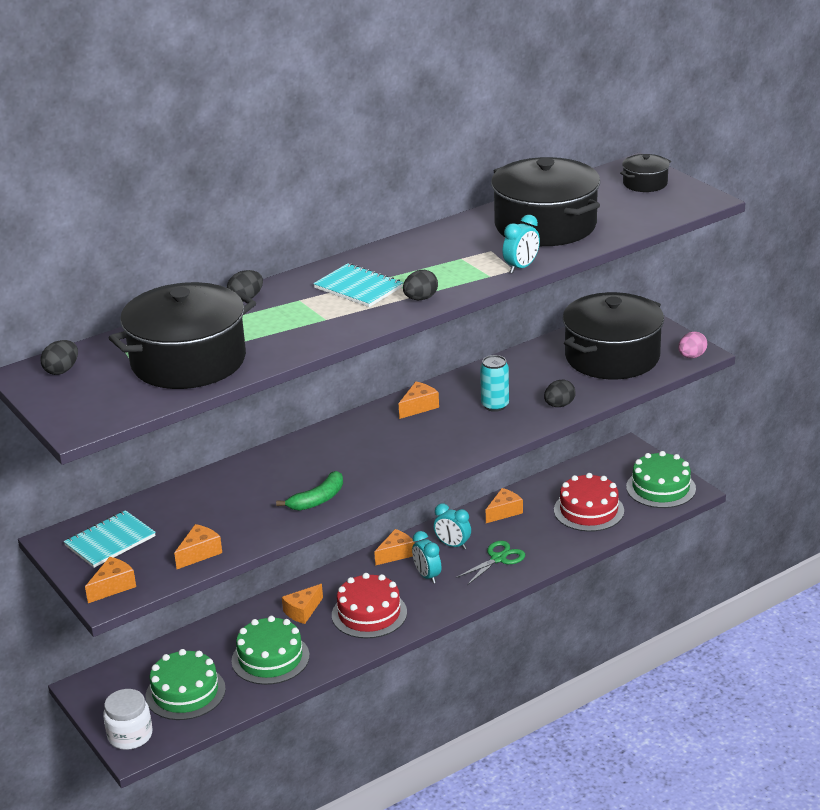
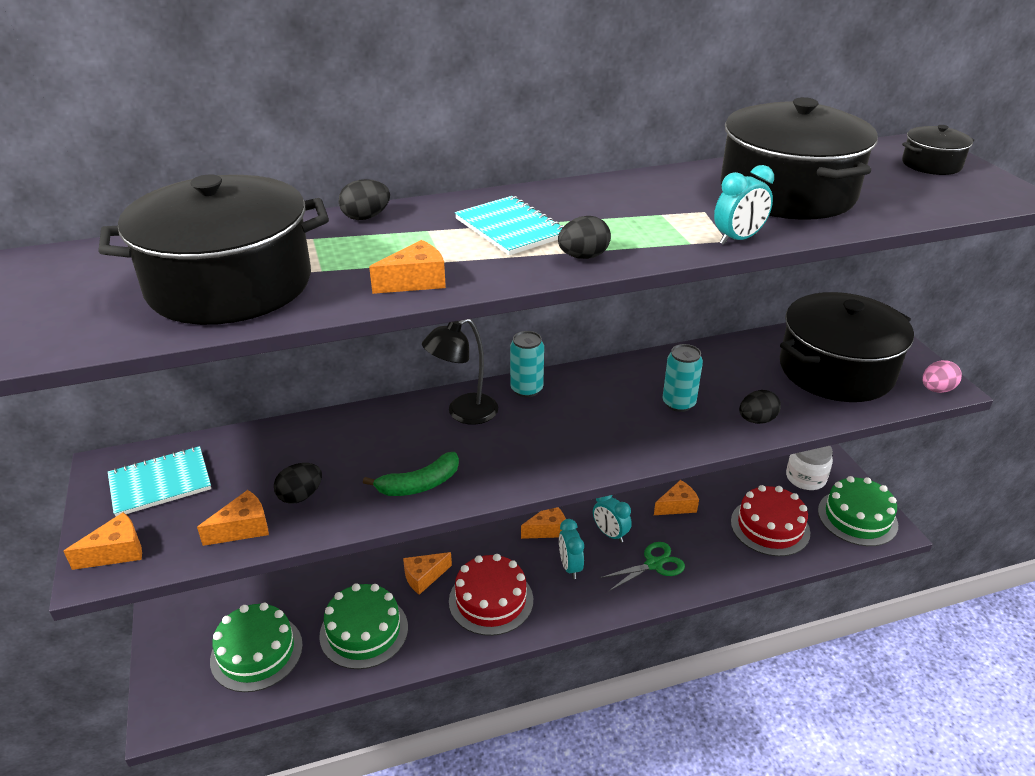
camera: 15 degrees right, 5 degrees up
(62, 370) = (73, 266): black egg -> black egg (300, 496)
(130, 735) = (170, 696): white jar -> white jar (805, 478)
(325, 446) = (463, 413): none -> black lamp
(368, 419) = (526, 389): none -> turquoise can
(419, 407) = (590, 386): orange cheese -> orange cheese (415, 281)

